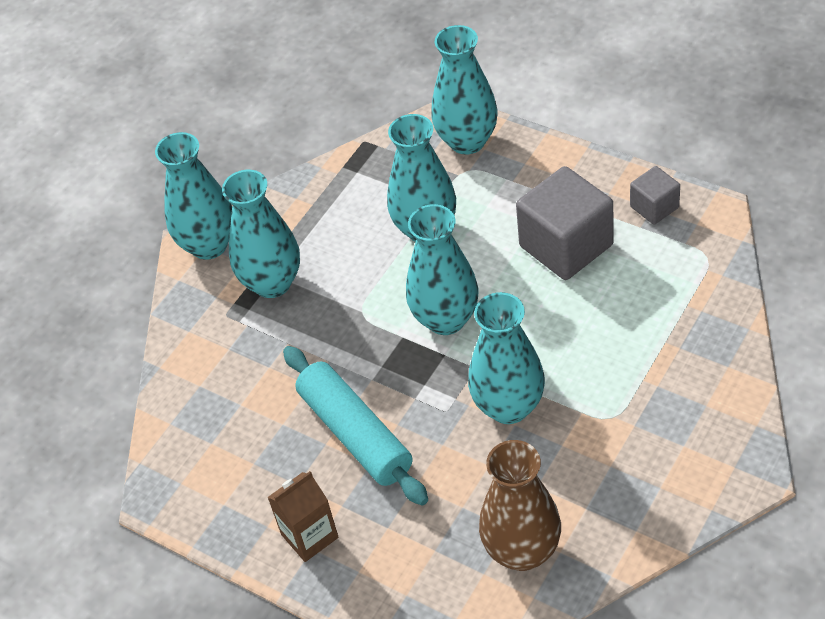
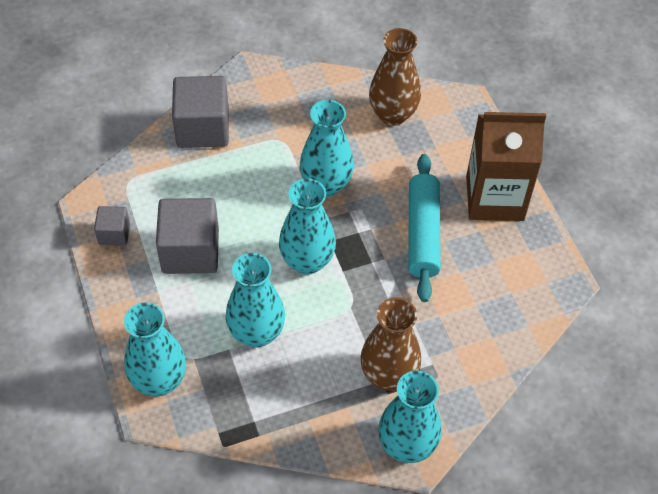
camera: 150 degrees left, 5 degrees up
(272, 283) = (388, 375): turquoise vase -> brown vase
(309, 536) = (494, 198): brown carton -> brown carton, size x1.91
(708, 364) = (203, 128): none -> grey cube

